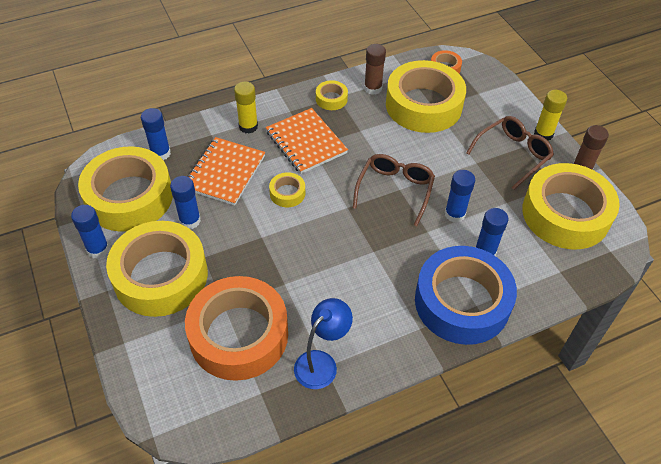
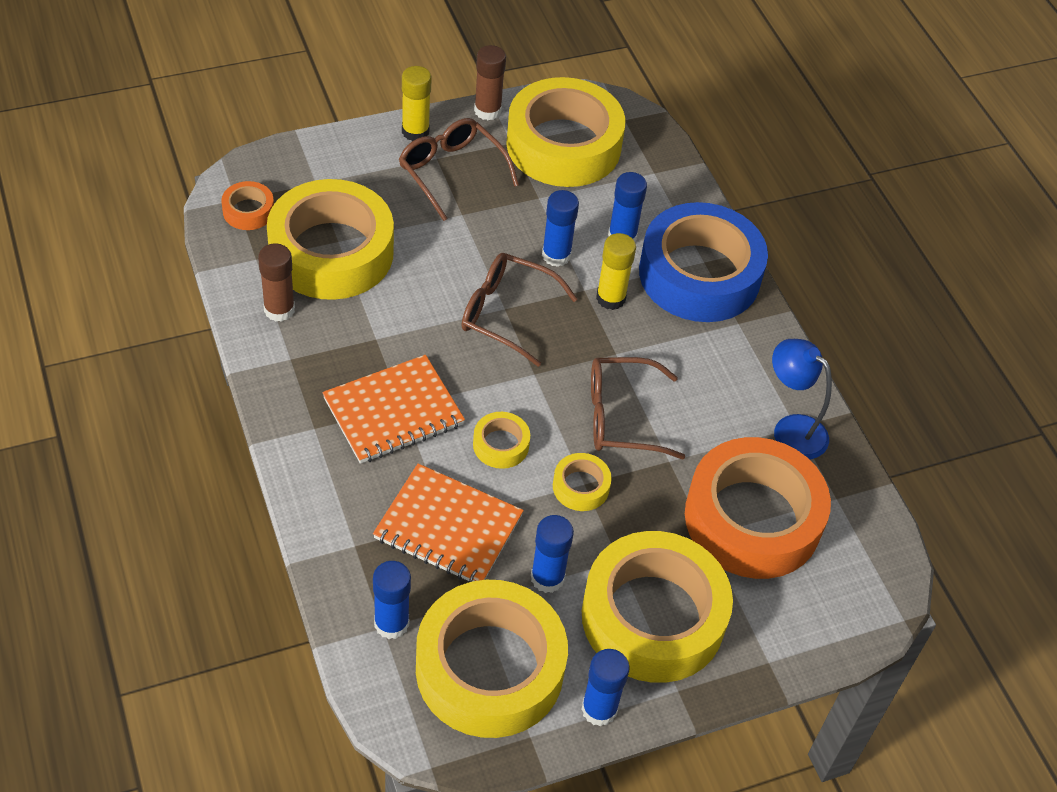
camera: 90 degrees left, 0 degrees up
(248, 126) = (343, 490): yellow glue stick -> yellow glue stick (611, 298)
(318, 255) = (621, 417): none -> brown glasses
(331, 99) = (295, 368): yellow tape -> yellow tape (581, 487)

